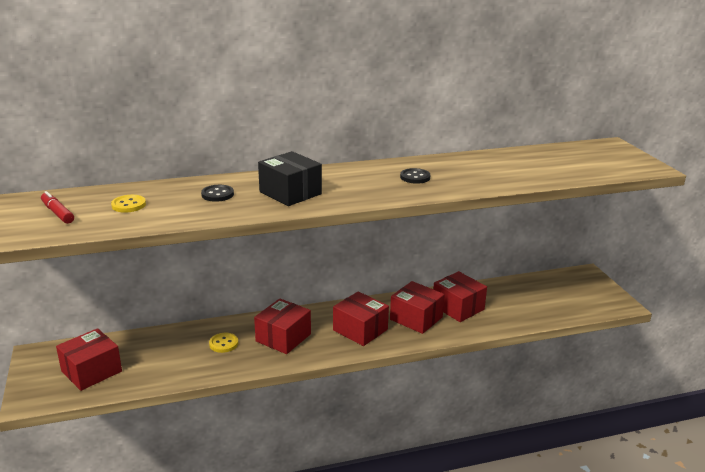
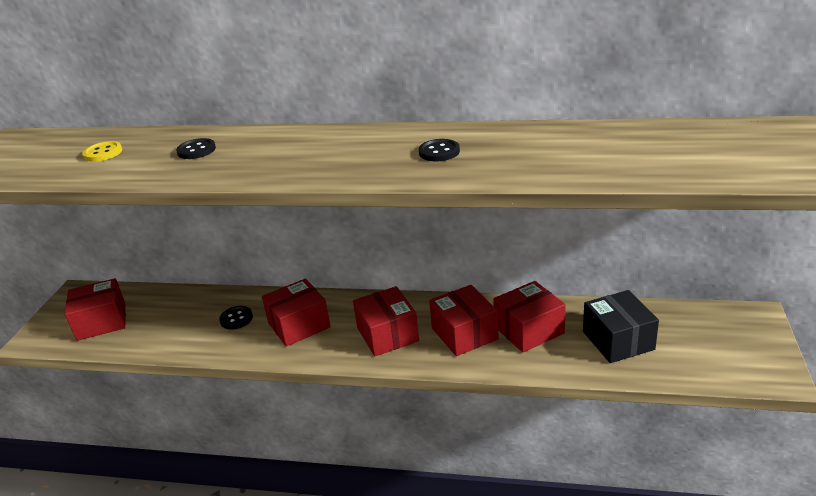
camera: 30 degrees right, 5 degrees up
(58, 213) = (36, 154): red marker -> none
(223, 343) = (236, 319): yellow button -> black button
(290, 193) = (271, 157): black box -> black box (618, 340)
(458, 307) = (529, 330): red box -> red box turned 75 degrees clockwise

